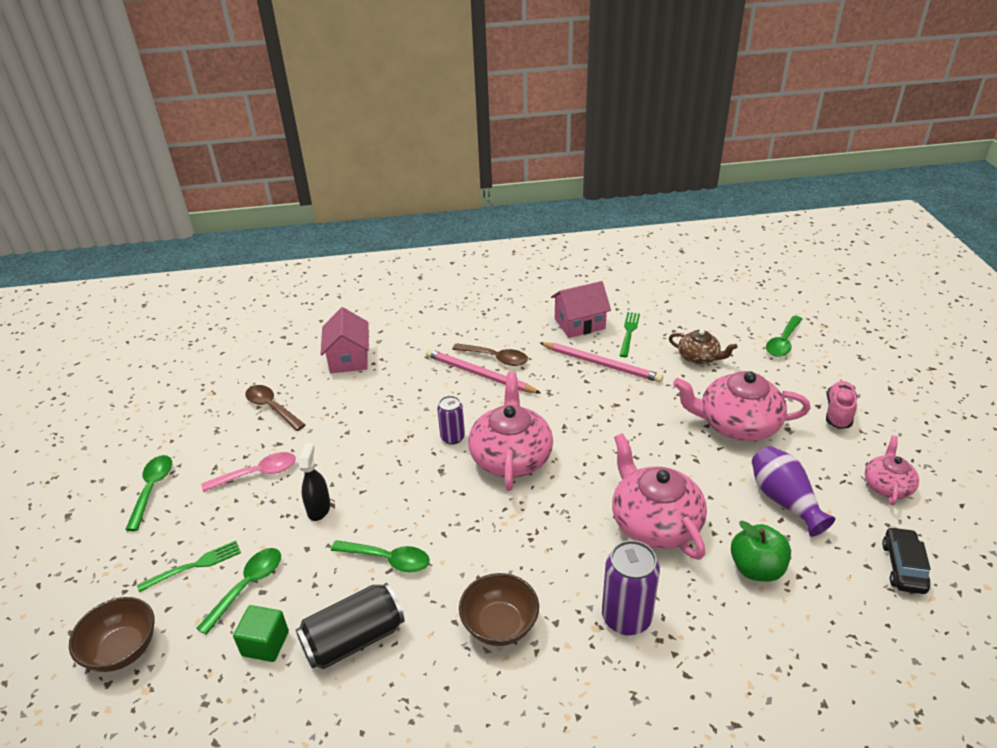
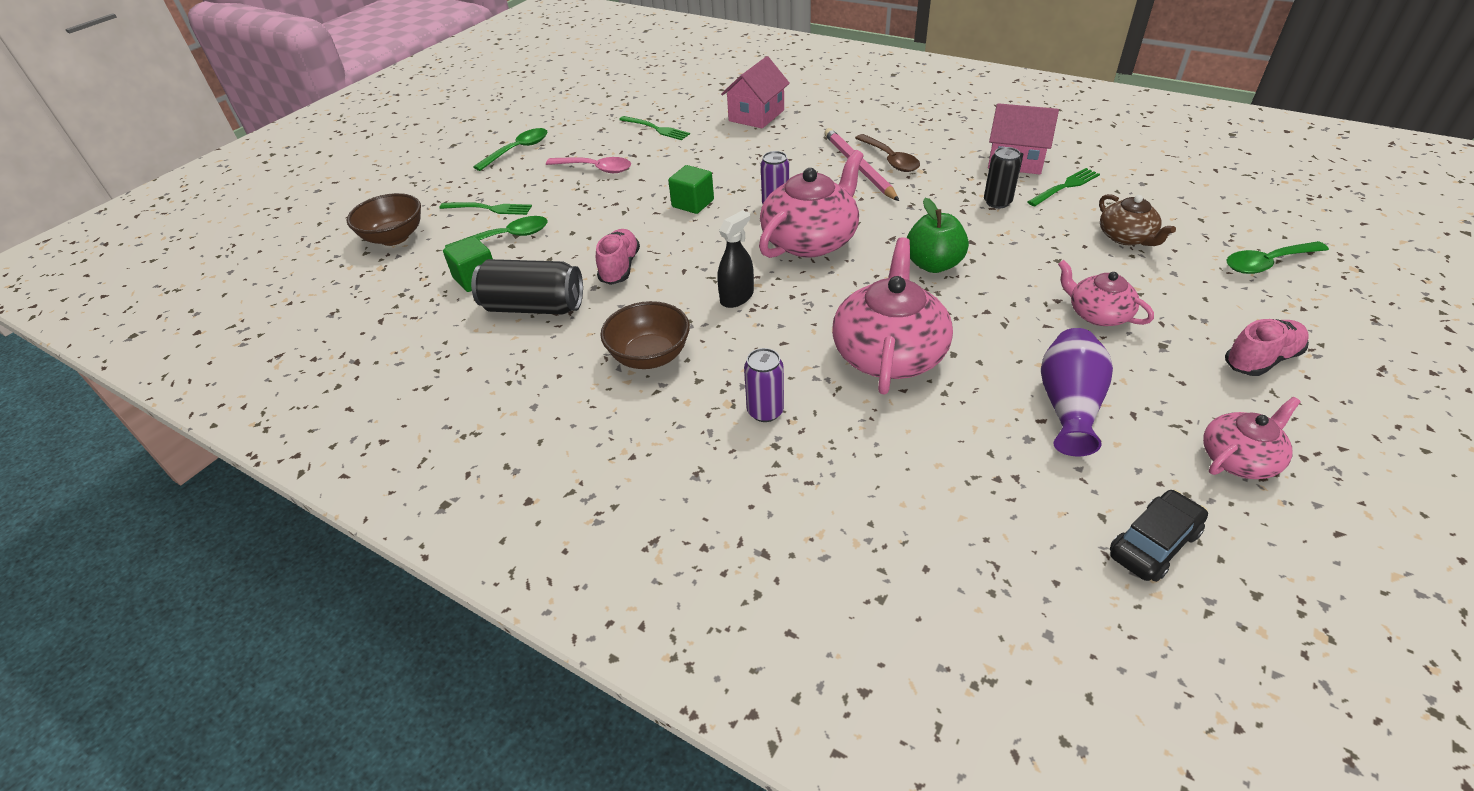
camera: 40 degrees right, 5 degrees up
(272, 407) = (656, 129): brown spoon -> green fork
(319, 508) = (611, 210): black spray bottle -> black spray bottle (737, 297)
(384, 467) = (693, 203): none -> green cube
(388, 559) = (620, 267): green spoon -> pink shoe
(601, 364) = (997, 202): pink pencil -> black can
(626, 618) = (765, 411): purple can -> purple can, size x0.62
(737, 424) = (1097, 314): pink teapot -> pink teapot, size x0.56
(756, 568) = (954, 446): green apple -> green apple (933, 264)

